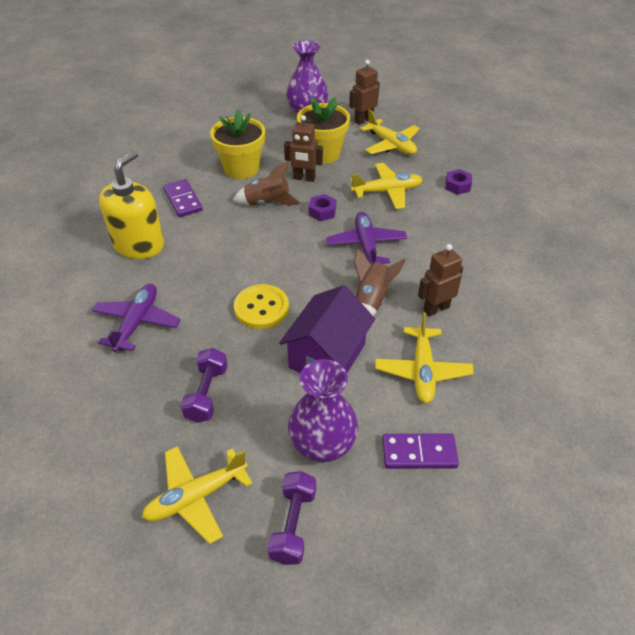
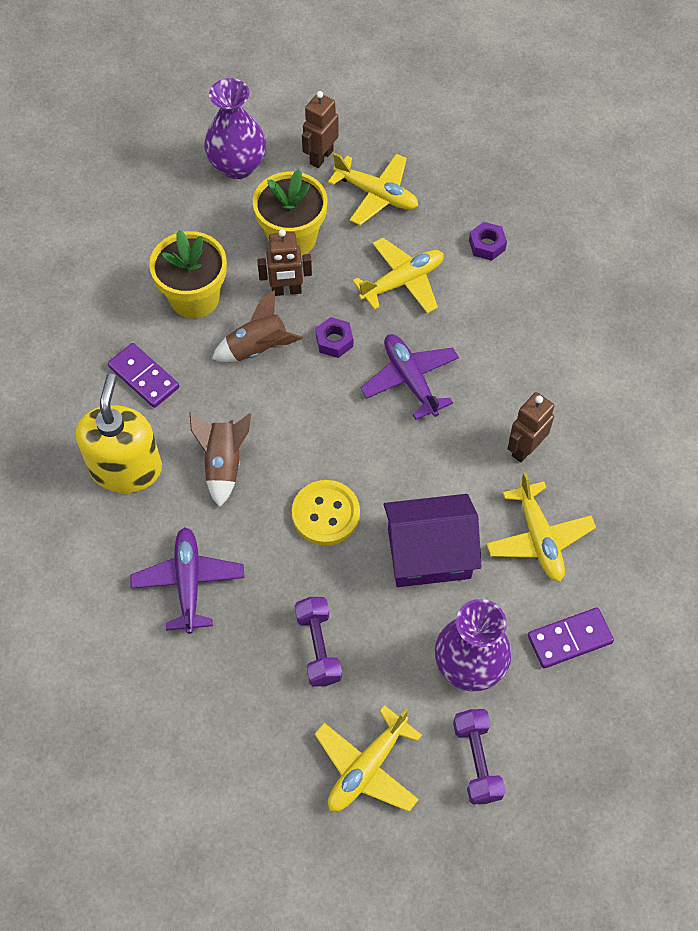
camera: 20 degrees left, 15 degrees up
(327, 356) = (429, 553): purple house -> purple house turned 75 degrees clockwise
(371, 301) = (448, 461): brown rocket -> brown rocket (223, 464)

